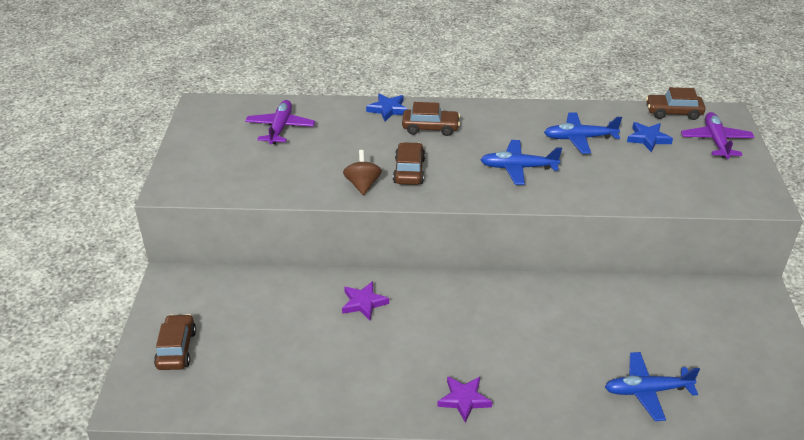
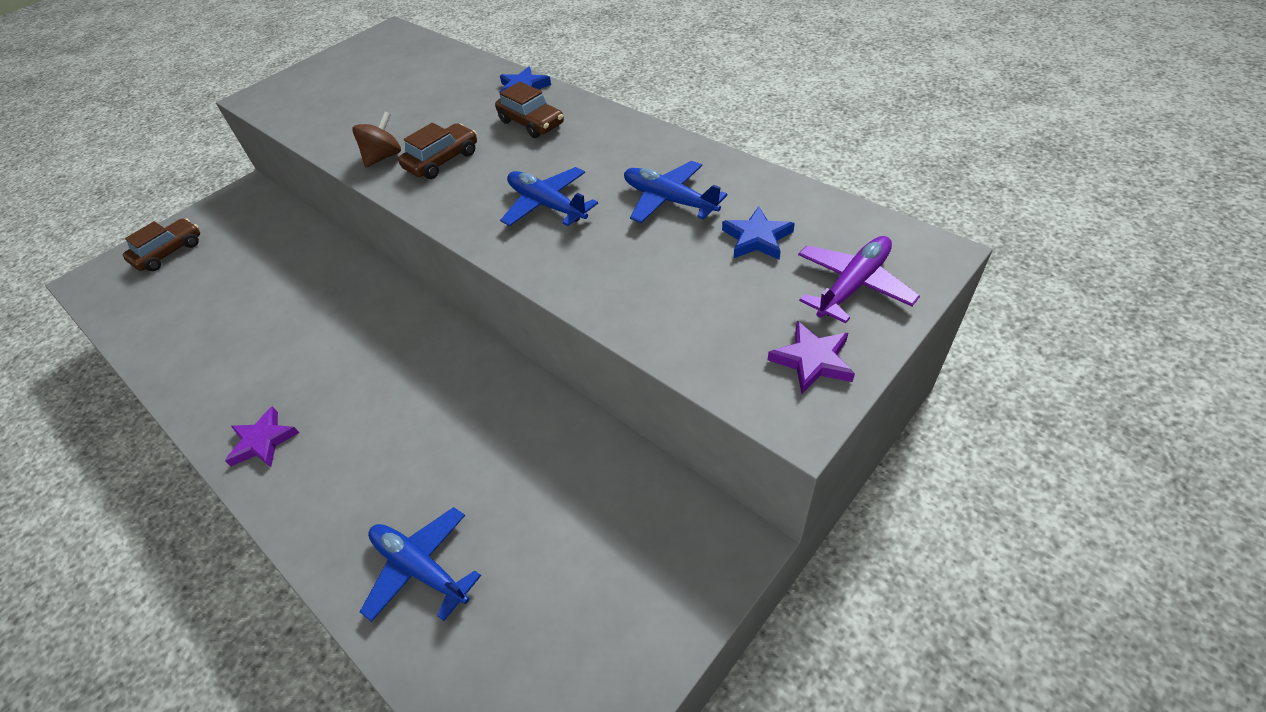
camera: 45 degrees right, 10 degrees up
(280, 128) = (410, 73): purple plane -> none
(364, 303) = (330, 289): purple star -> purple star (812, 360)
(673, 112) = (848, 218): brown car -> none

